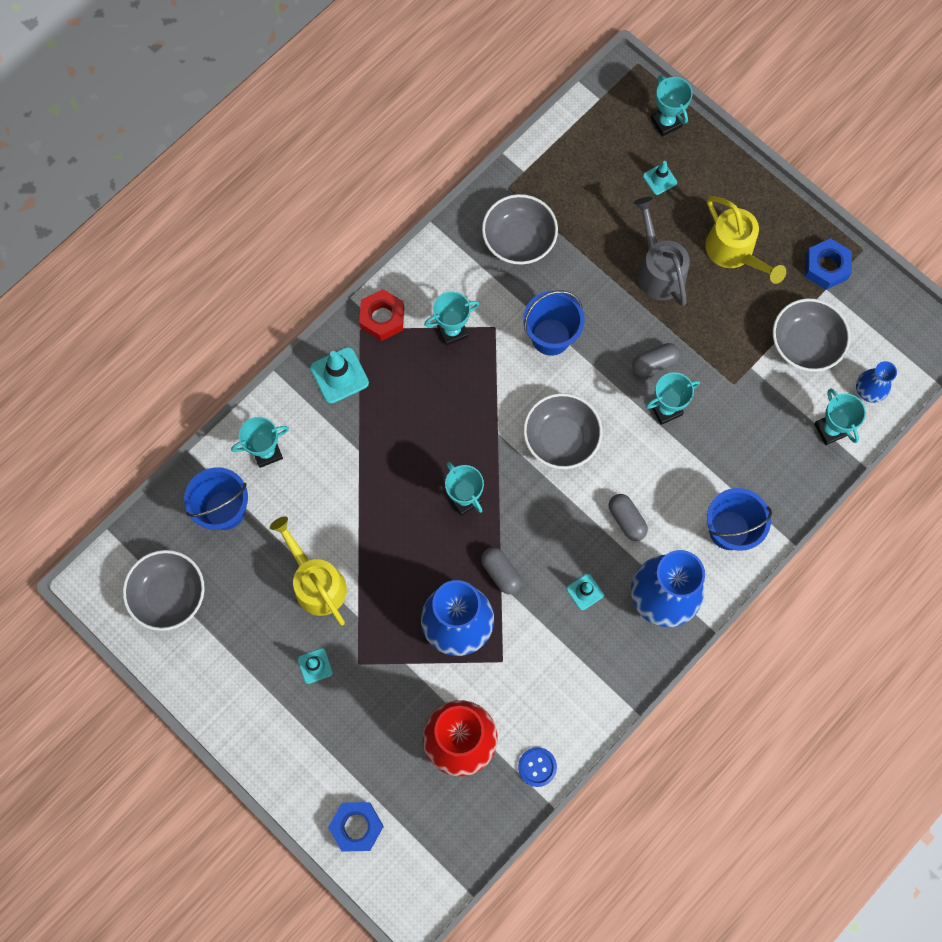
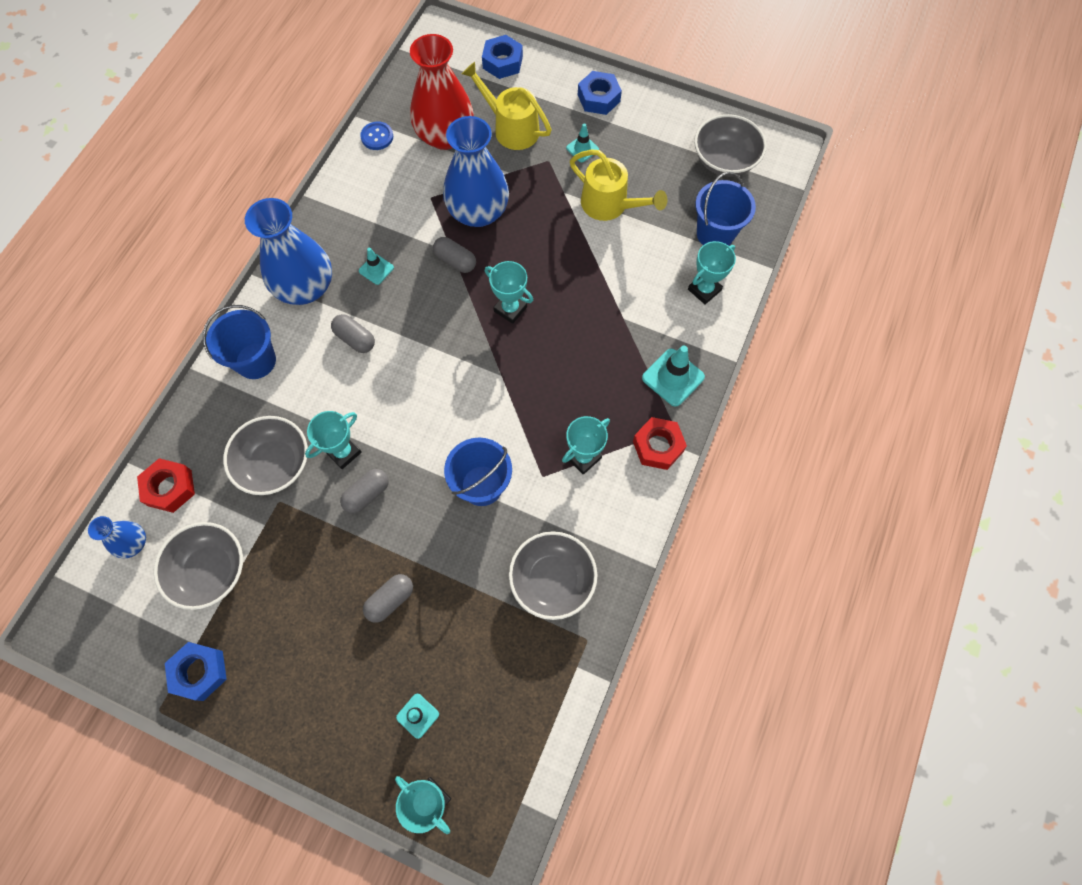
camera: 160 degrees right, 5 degrees down
(267, 730) = (598, 98): none -> blue nut
(561, 438) = (439, 390): grey bowl -> grey bowl (275, 464)
(658, 269) = (390, 600): grey watering can -> grey capsule
(734, 252) = (309, 652): yellow watering can -> yellow watering can (510, 128)
(830, 429) = (170, 488): turquoise trophy -> red nut

